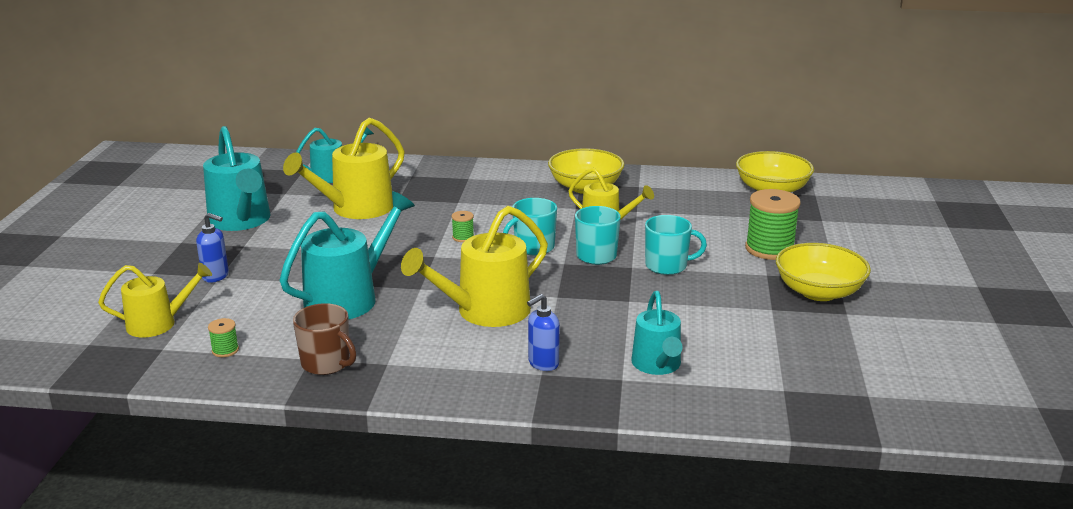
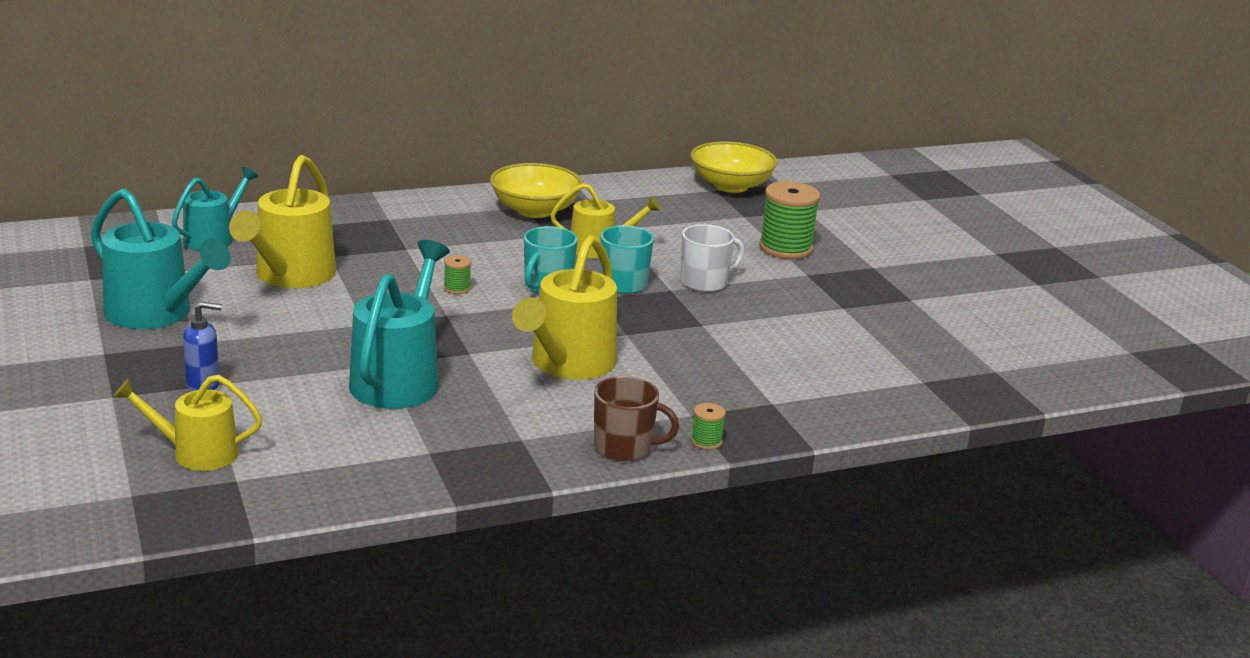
camera: 30 degrees left, 0 degrees up
(158, 323) = (196, 453): yellow watering can -> yellow watering can turned 135 degrees counterclockwise
(225, 350) = (318, 465): green spool -> green spool (706, 441)
(326, 363) = (454, 453): brown mug -> brown mug (624, 448)
(543, 364) = (682, 404): blue soap dispenser -> none
(657, 365) = (792, 383): turquoise watering can -> none
(667, 266) = (705, 282): turquoise mug -> white mug
(818, 292) = (869, 283): yellow bowl -> none

